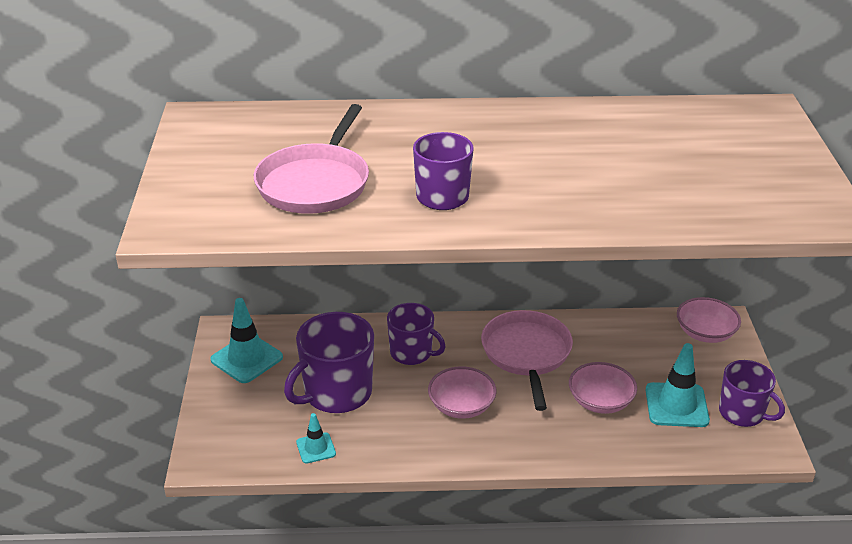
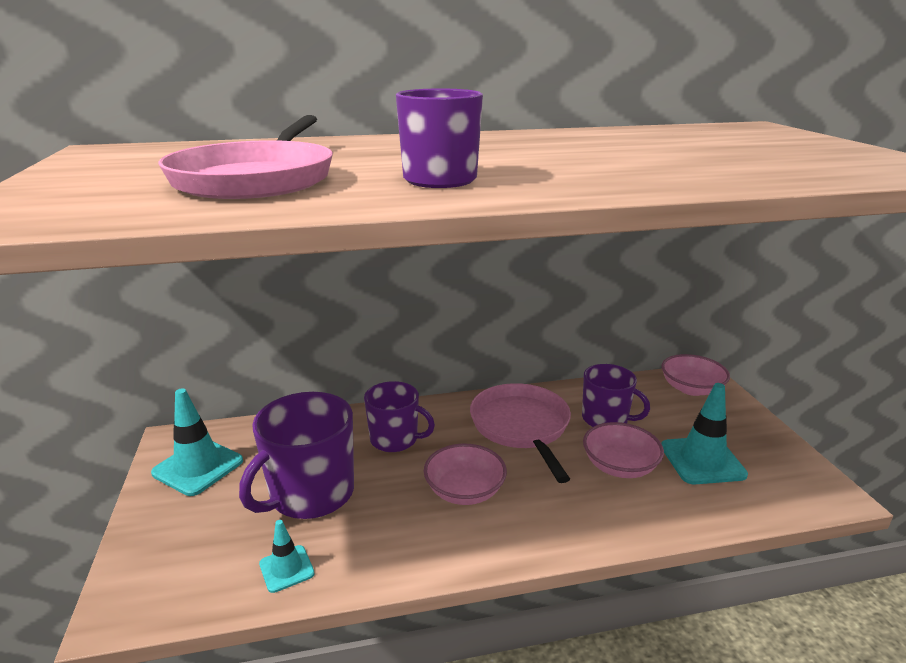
camera: 10 degrees left, 10 degrees down
(742, 413) = (774, 460): purple mug -> purple mug (606, 419)

